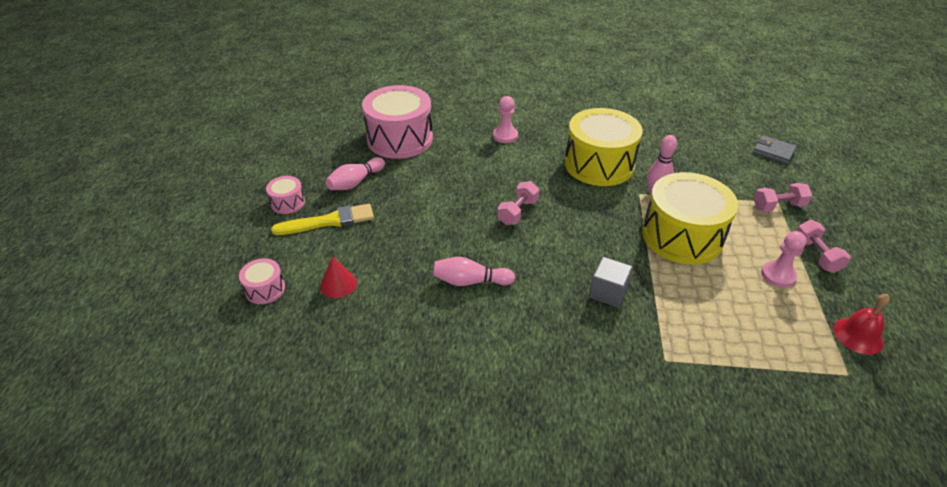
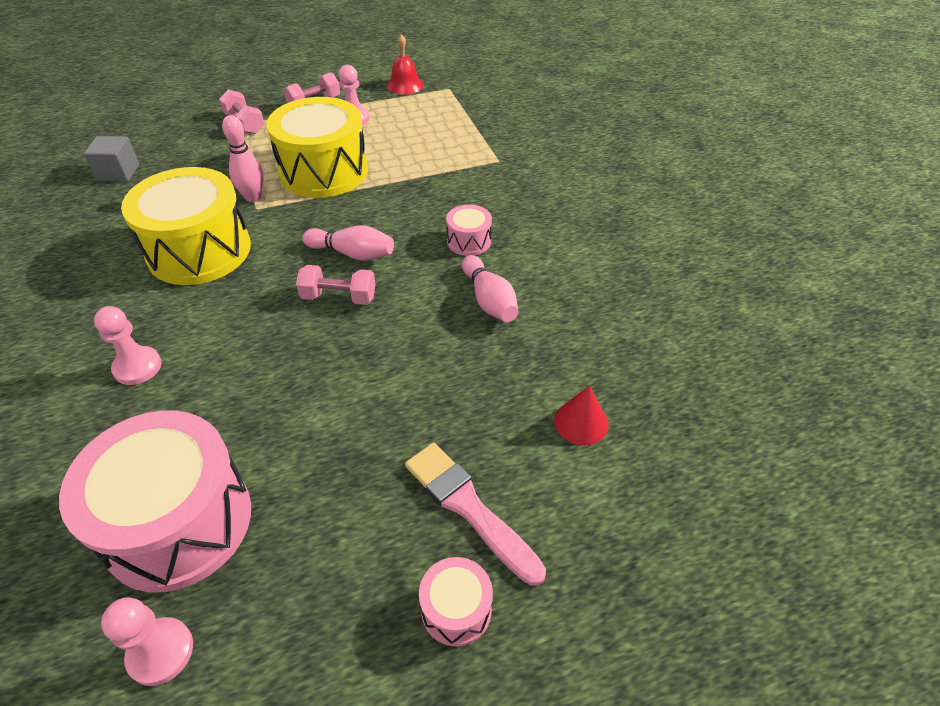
camera: 115 degrees left, 5 degrees up
(265, 289) = (652, 506): pink drum -> pink drum (469, 241)
(329, 221) = (468, 507): yellow brush -> pink brush
(346, 130) = (160, 652): none -> pink pawn
(355, 182) = (347, 525): pink bowling pin -> pink bowling pin (352, 254)
(608, 292) = (438, 202): grey cube -> grey cube (119, 173)
(773, 152) = (135, 131): grey wallet -> none

